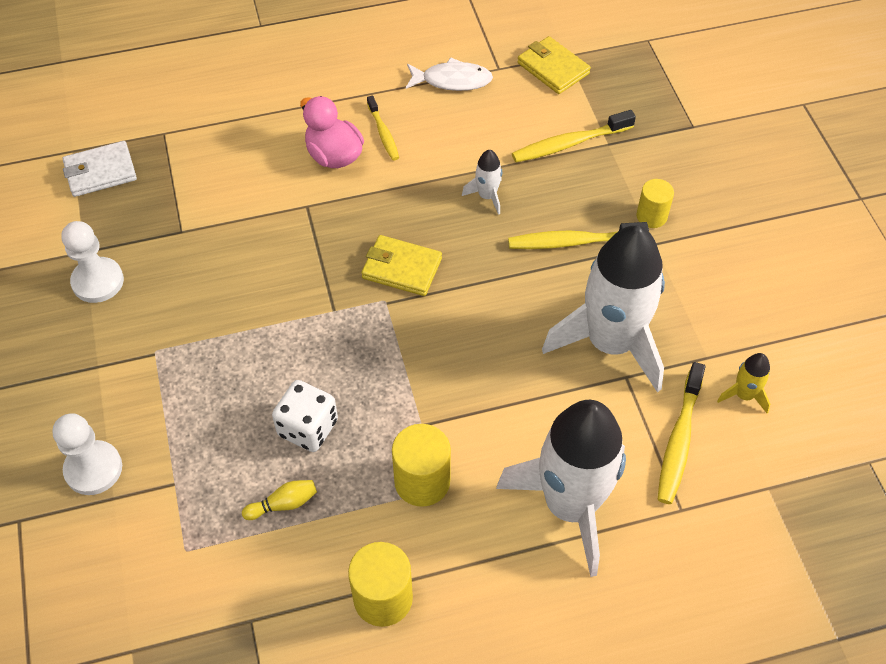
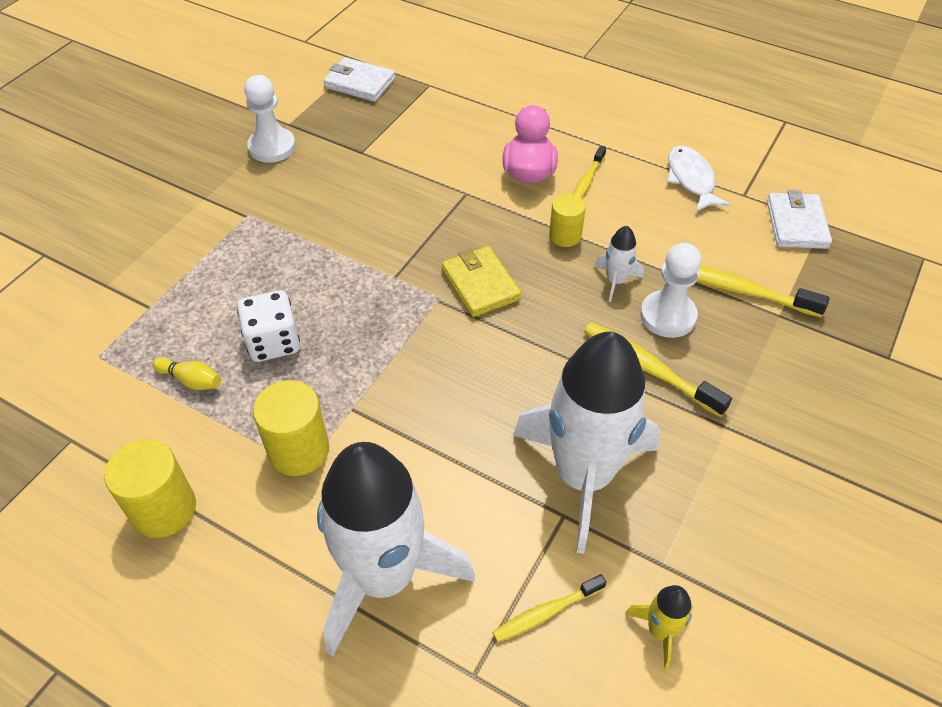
camera: 45 degrees right, 5 degrees down
(93, 469) = (120, 258): white pawn -> white pawn (668, 316)
(452, 80) = (691, 179): white fish -> white fish turned 150 degrees counterclockwise
(553, 68) = (796, 224): yellow wallet -> white wallet
(651, 216) = (752, 402): yellow cylinder -> yellow cylinder (565, 236)
(679, 440) = (545, 613): yellow toothbrush -> yellow toothbrush, size x0.63

